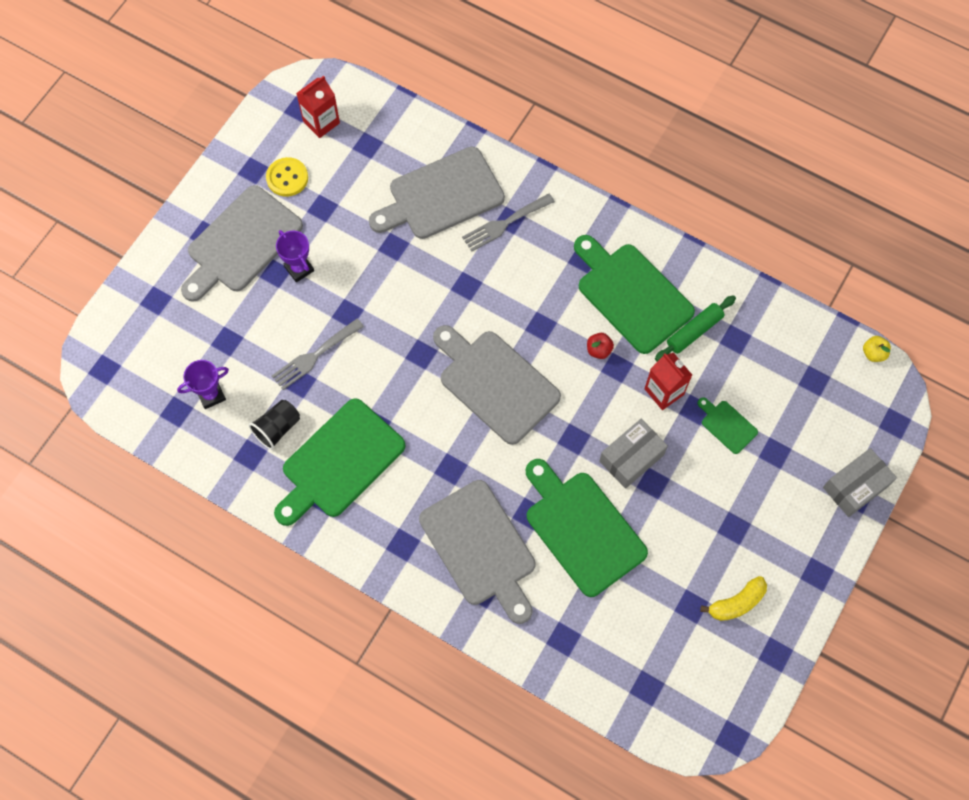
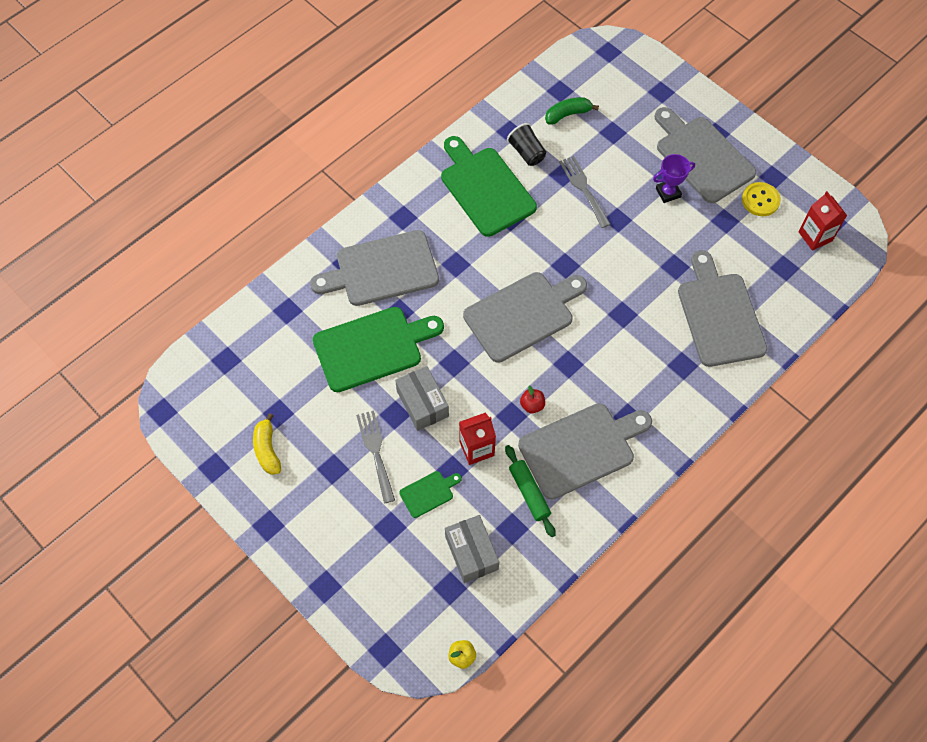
camera: 105 degrees right, 5 degrees down
(211, 395) = (567, 114): purple trophy -> green banana
(504, 224) = (679, 360): grey fork -> grey fork (375, 452)
(631, 294) = (581, 449): green cutting board -> grey cutting board
(855, 486) = (335, 588): grey box -> grey box (471, 553)

